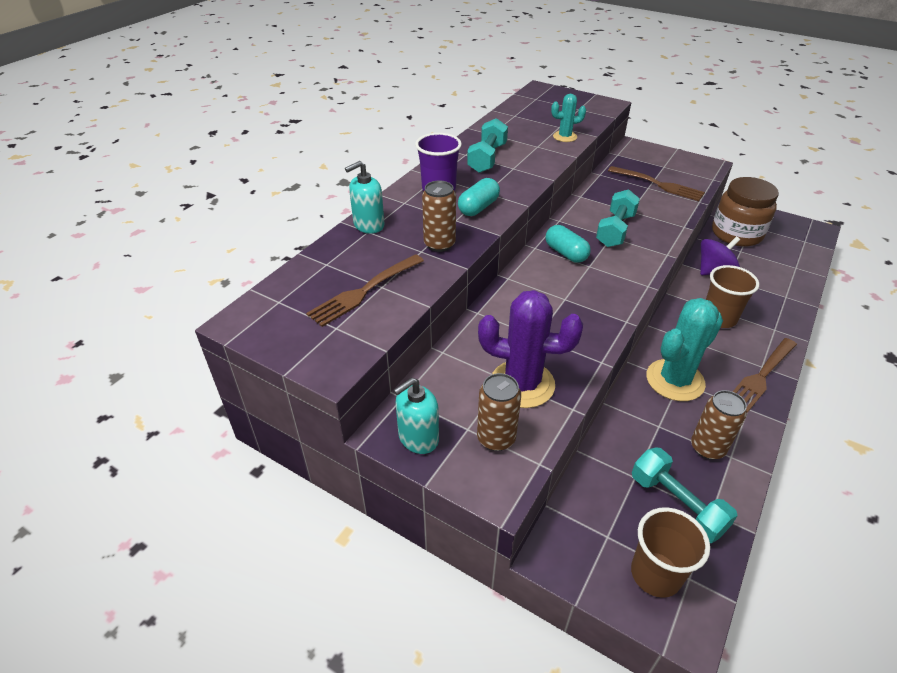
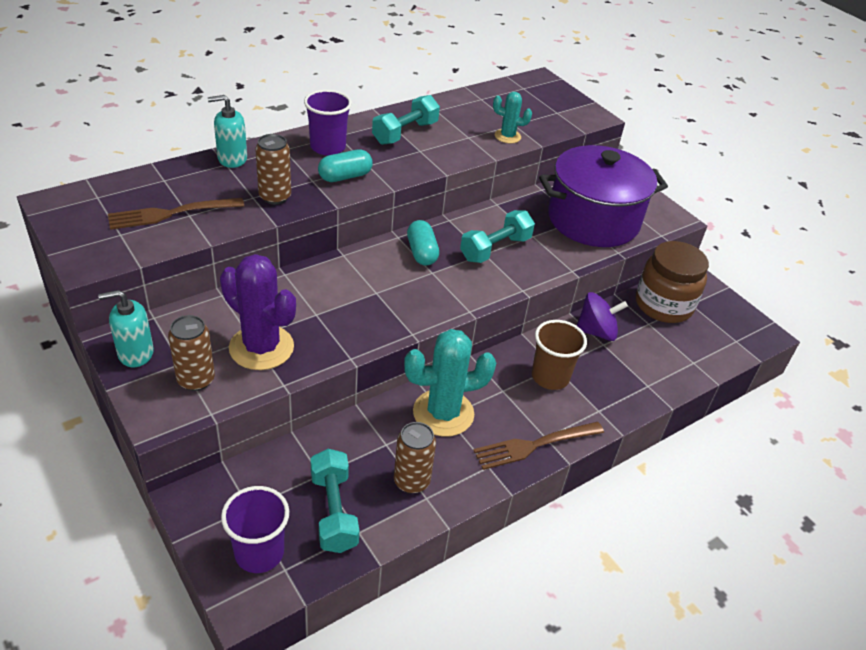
camera: 20 degrees right, 0 degrees up
(655, 574) = (259, 553): brown cup -> purple cup
(658, 184) = (593, 220): brown fork -> purple pot

